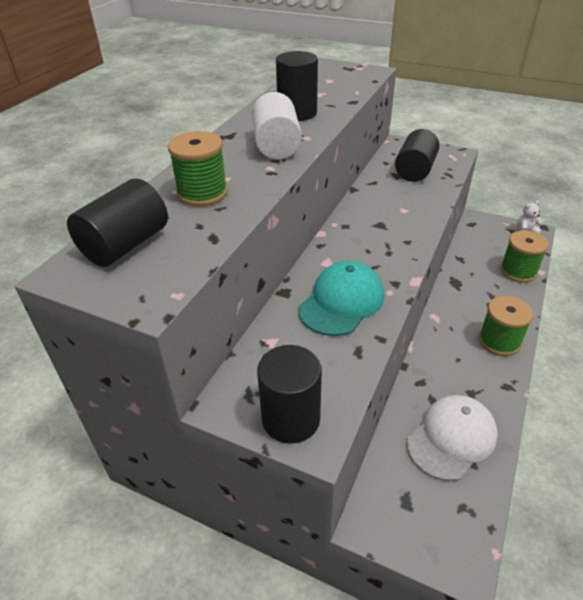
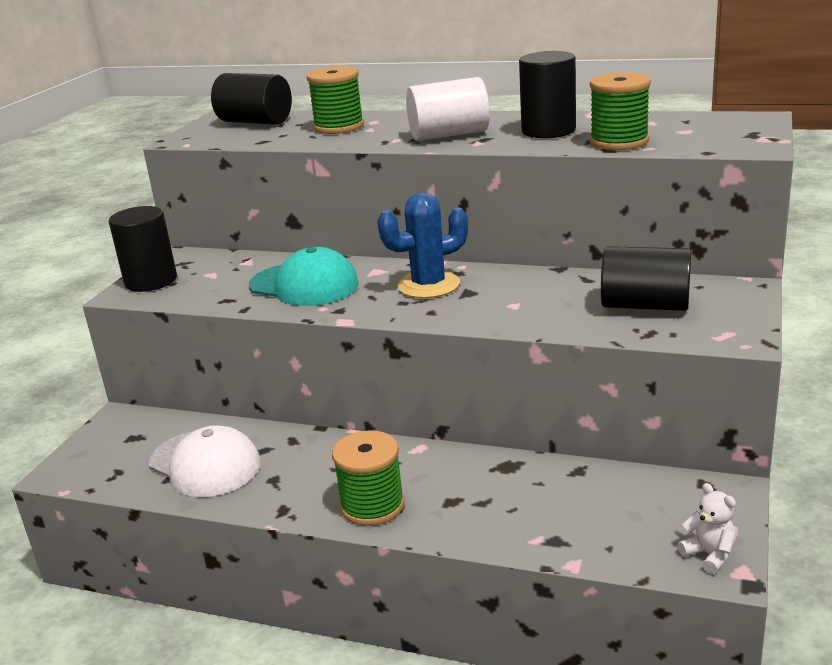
camera: 85 degrees right, 15 degrees down
(363, 240) = (429, 285): none -> blue cactus
(518, 271) = (563, 535): green spool -> green spool (619, 142)

